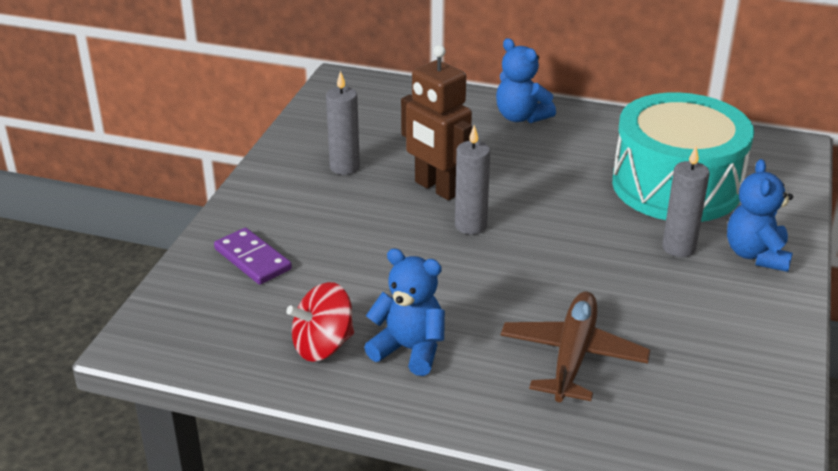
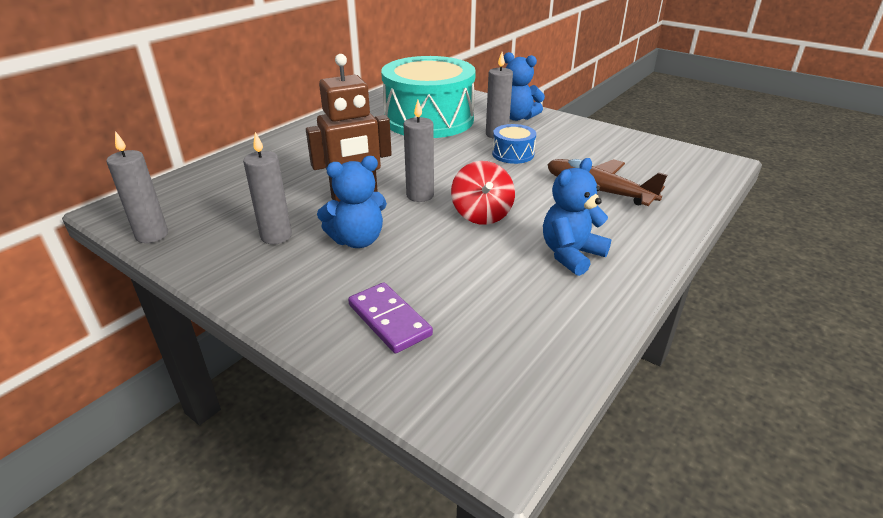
camera: 70 degrees left, 0 degrees up
(253, 259) = (389, 320): purple domino -> purple domino turned 75 degrees clockwise
(313, 111) = (152, 235): none -> grey candle
(323, 346) = (551, 298): red spinning top -> red spinning top (482, 214)
(521, 117) = (289, 146): blue teddy bear -> blue teddy bear (357, 240)
(628, 271) = (513, 154): none -> blue drum

